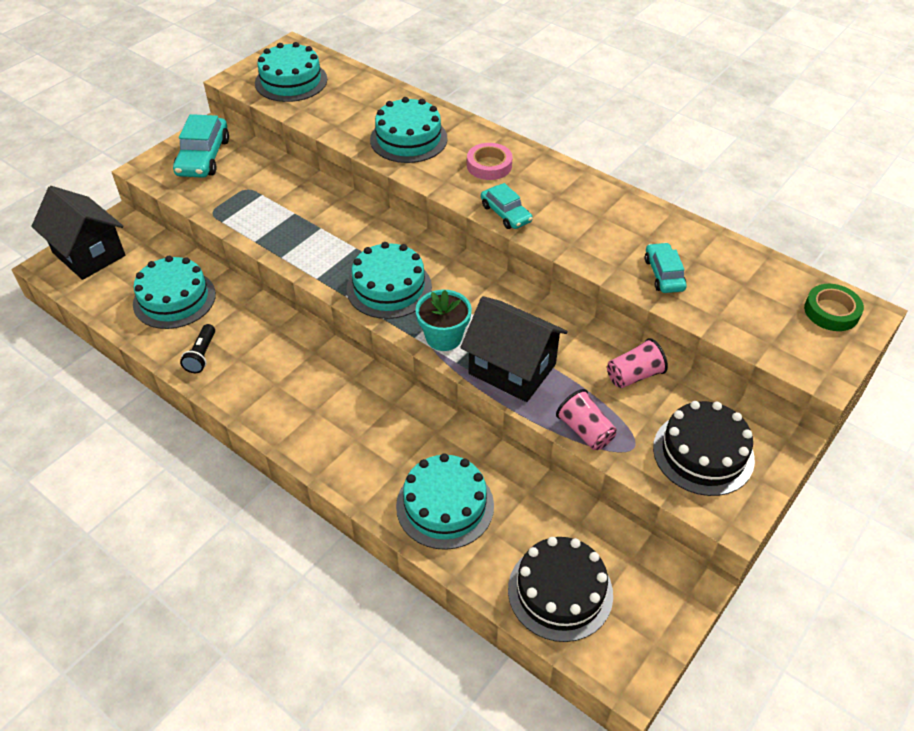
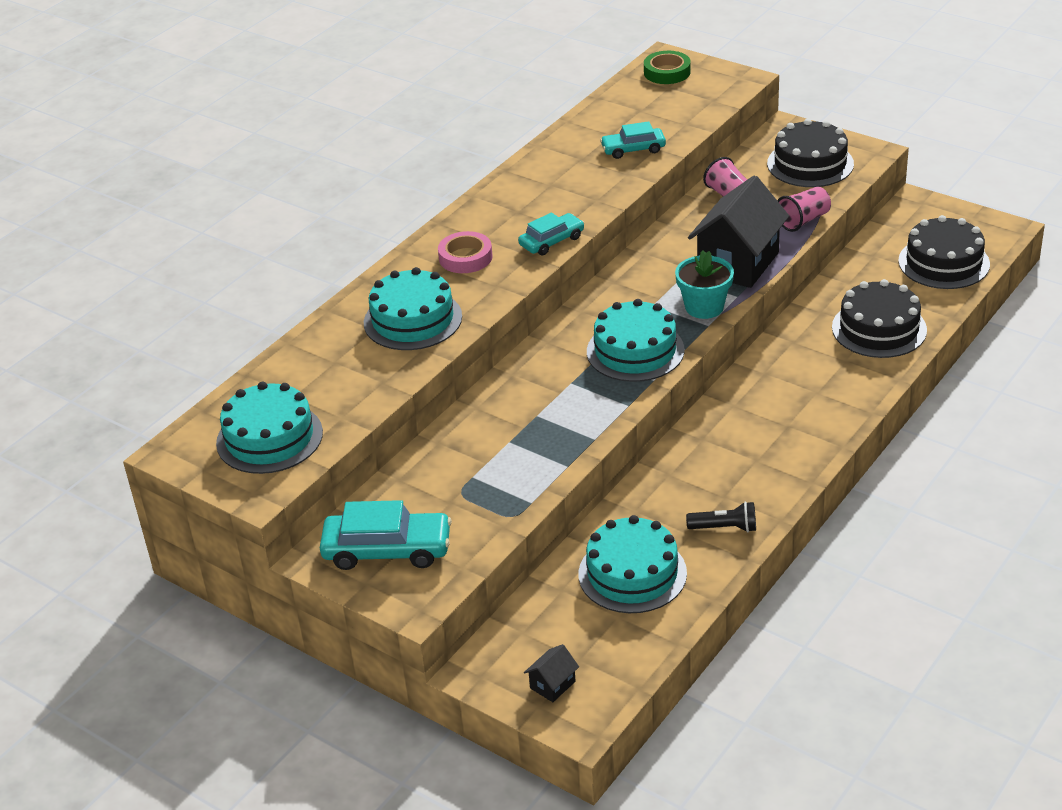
camera: 90 degrees left, 10 degrees down
(89, 254) = (552, 685): black house -> black house, size x0.42
(445, 505) = (879, 329): turquoise cake -> black cake

